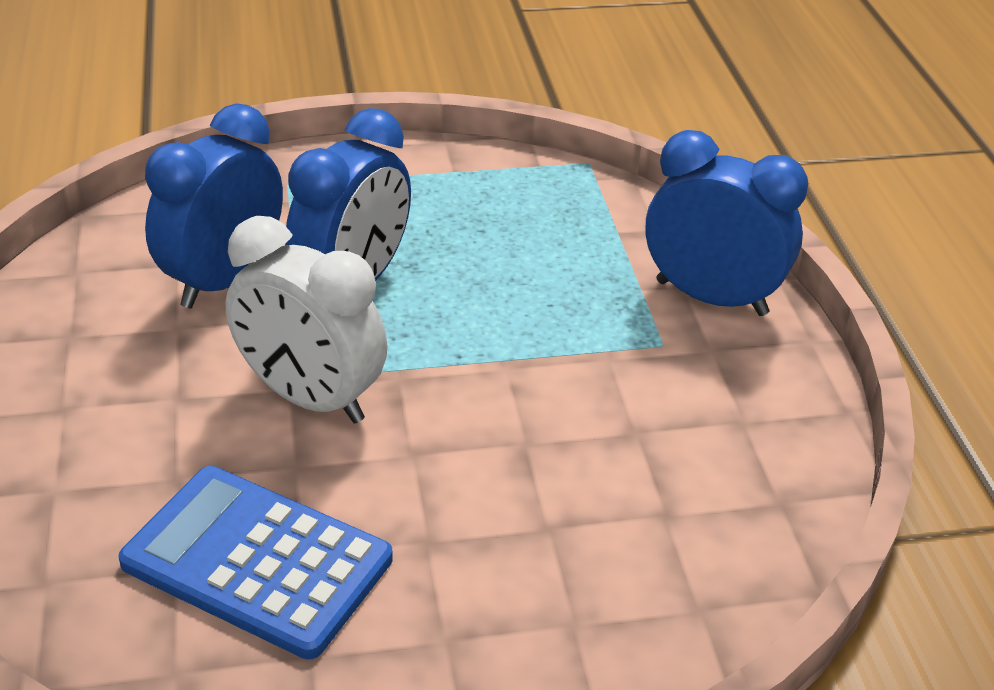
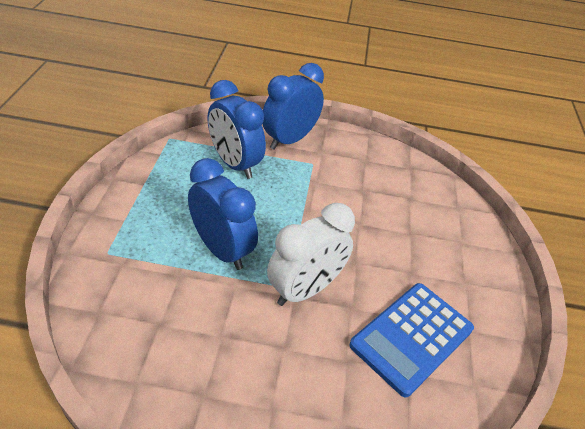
camera: 75 degrees left, 5 degrees up
(224, 280) = (188, 304): blue clock -> blue clock (235, 164)

